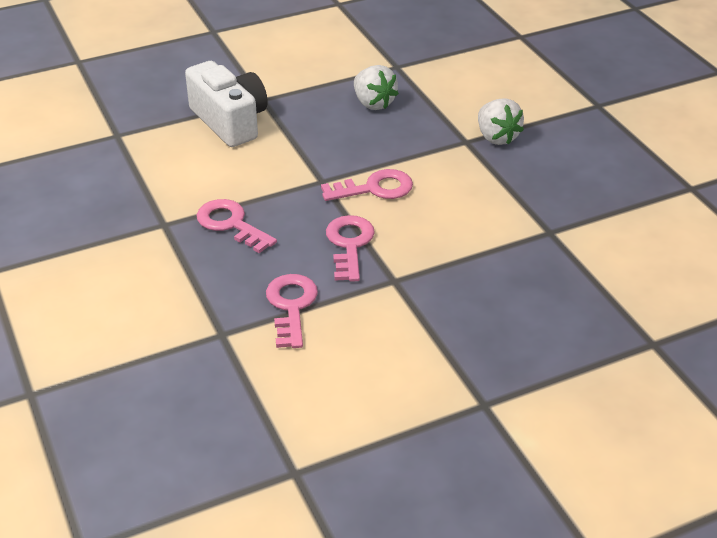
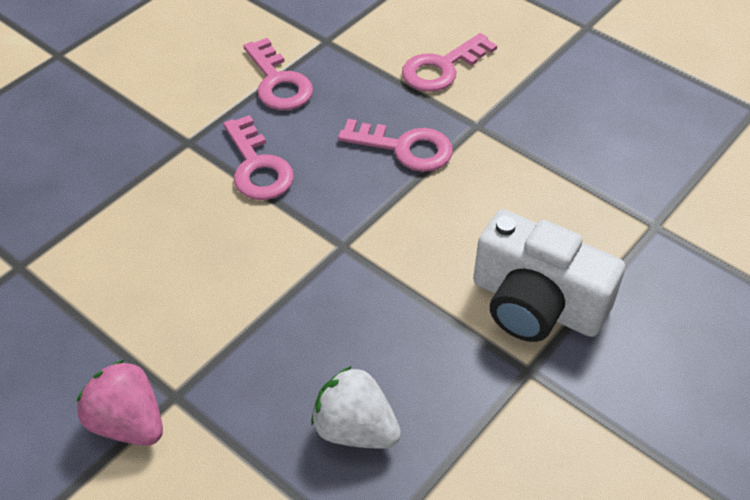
camera: 155 degrees right, 10 degrees up
(374, 188) = (268, 256): pink key -> pink key (442, 68)
(496, 137) = (128, 422): white strawberry -> pink strawberry

